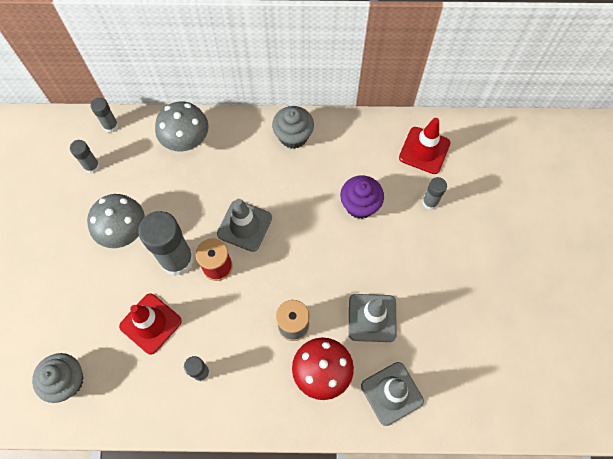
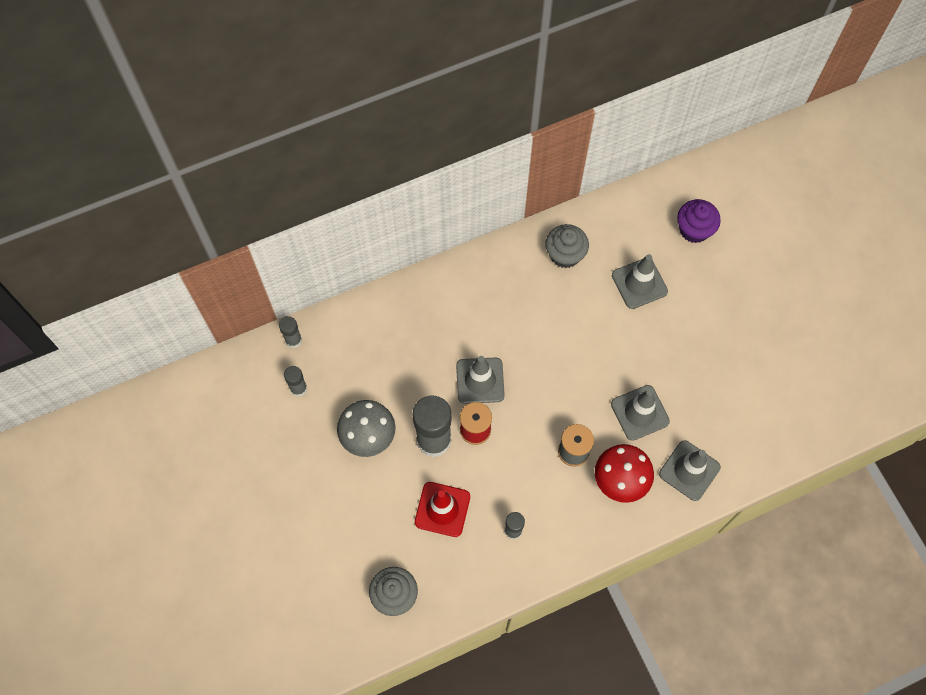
camera: 25 degrees left, 0 degrees up
(186, 141) = (378, 323): grey mushroom -> none
(293, 136) = (480, 274): grey cupcake -> grey cupcake (565, 254)
(360, 205) = (577, 314): purple cupcake -> purple cupcake (694, 230)
(424, 150) = (610, 235): red traffic cone -> none
(430, 202) = (639, 283): grey glue stick -> grey traffic cone

